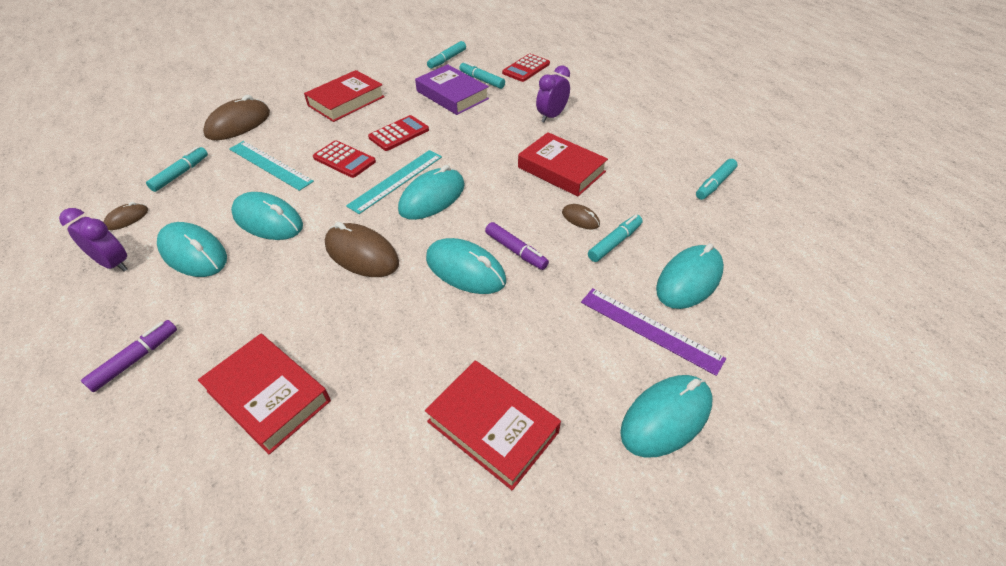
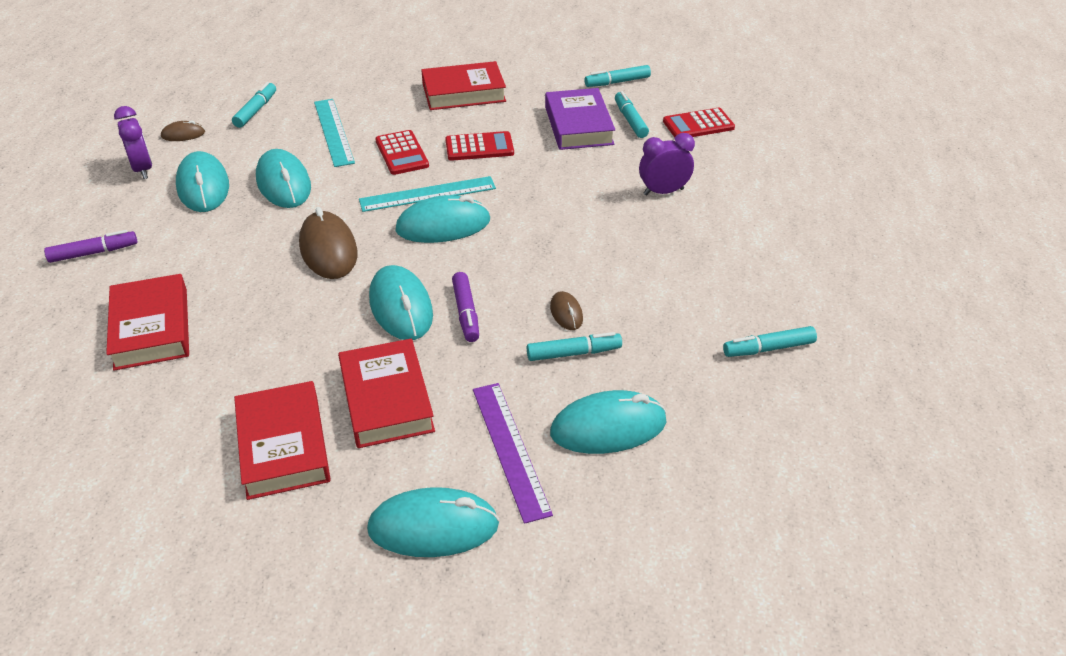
camera: 35 degrees right, 5 degrees down
(181, 174) = (256, 110): turquoise marker -> turquoise marker turned 45 degrees counterclockwise
(238, 124) = (344, 80): brown mouse -> none
(561, 169) = (605, 254): red book -> red book (386, 399)

